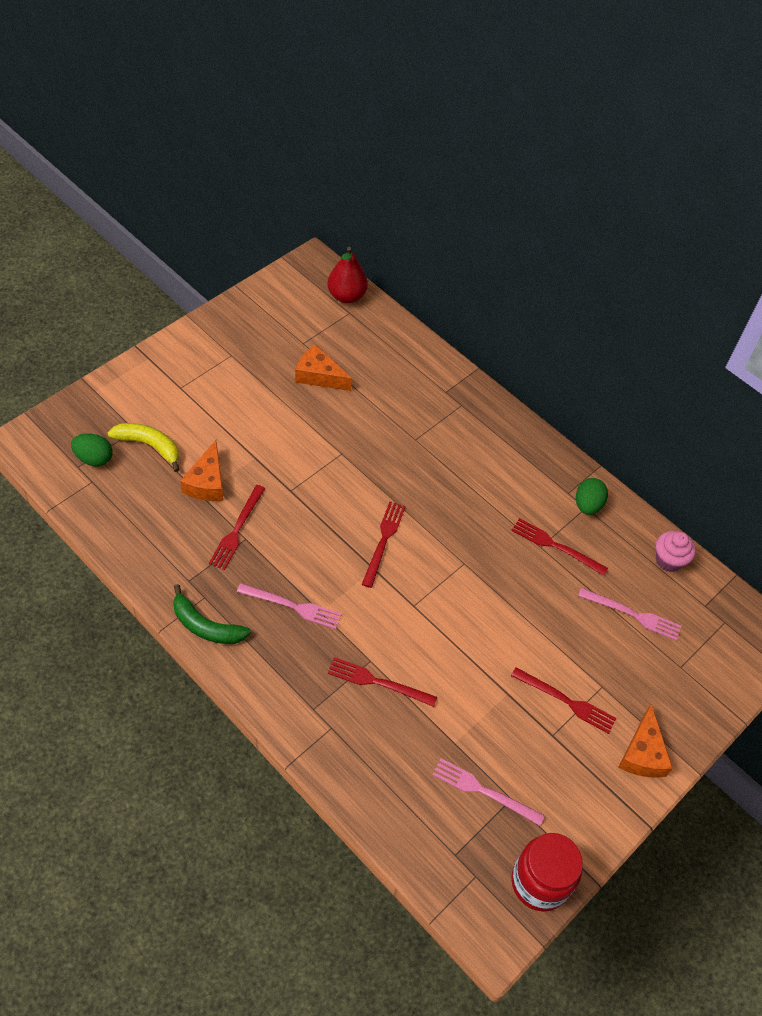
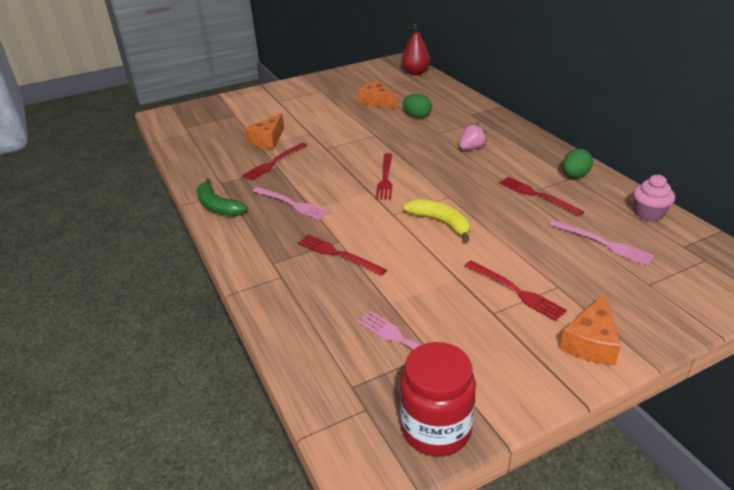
camera: 25 degrees right, 20 degrees down
(94, 458) = (199, 124): green egg -> green egg (417, 116)
(149, 446) = (239, 122): yellow banana -> yellow banana (441, 223)
(383, 541) = (385, 178): red fork -> red fork turned 150 degrees clockwise
(465, 466) = (471, 148): none -> pink strawberry

